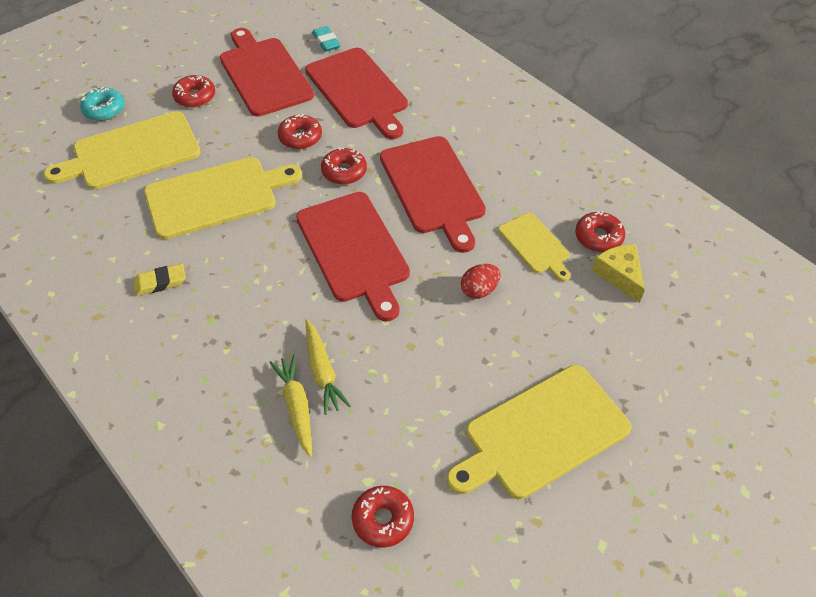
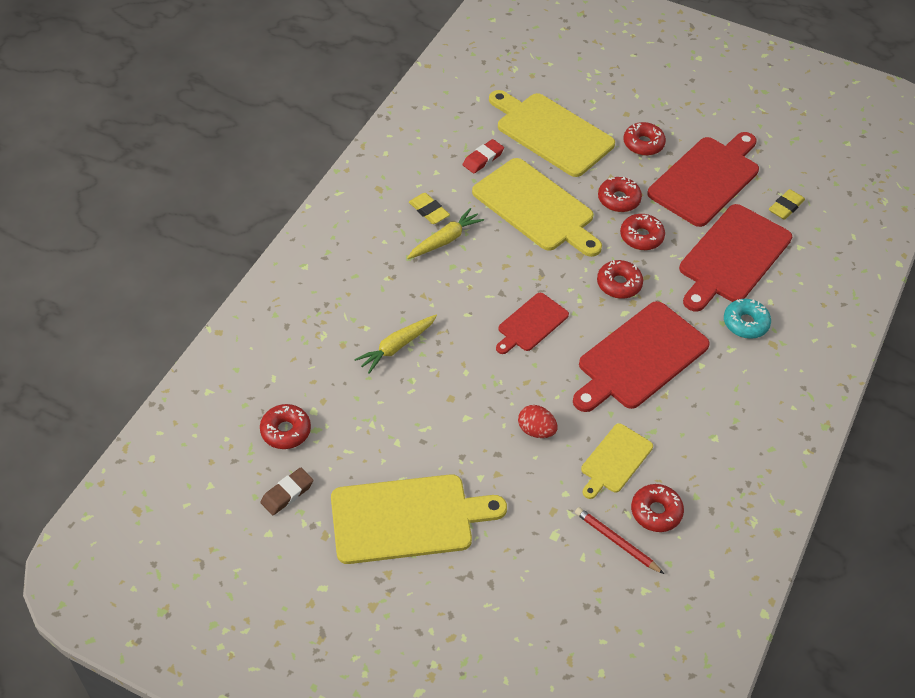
camera: 65 degrees right, 0 degrees up
(104, 109) = (588, 93): turquoise donut -> turquoise donut (745, 323)
(124, 214) = (483, 159): none -> red eraser
(247, 136) = (618, 199): none -> red donut
(296, 407) = (356, 342): yellow carrot -> yellow carrot (444, 240)
(326, 42) = (785, 207): turquoise eraser -> yellow eraser
(354, 250) = (531, 324): red cutting board -> red cutting board, size x0.55
(469, 545) = (287, 493): none -> brown eraser
(541, 433) = (407, 518): yellow cutting board -> yellow cutting board turned 135 degrees clockwise
(619, 275) = (616, 541): yellow cheese -> red pencil

